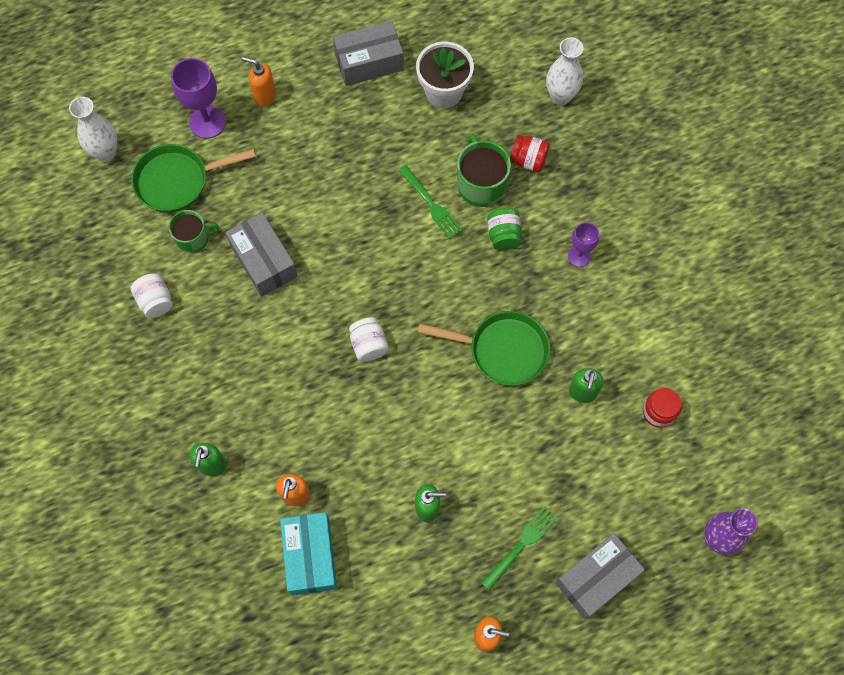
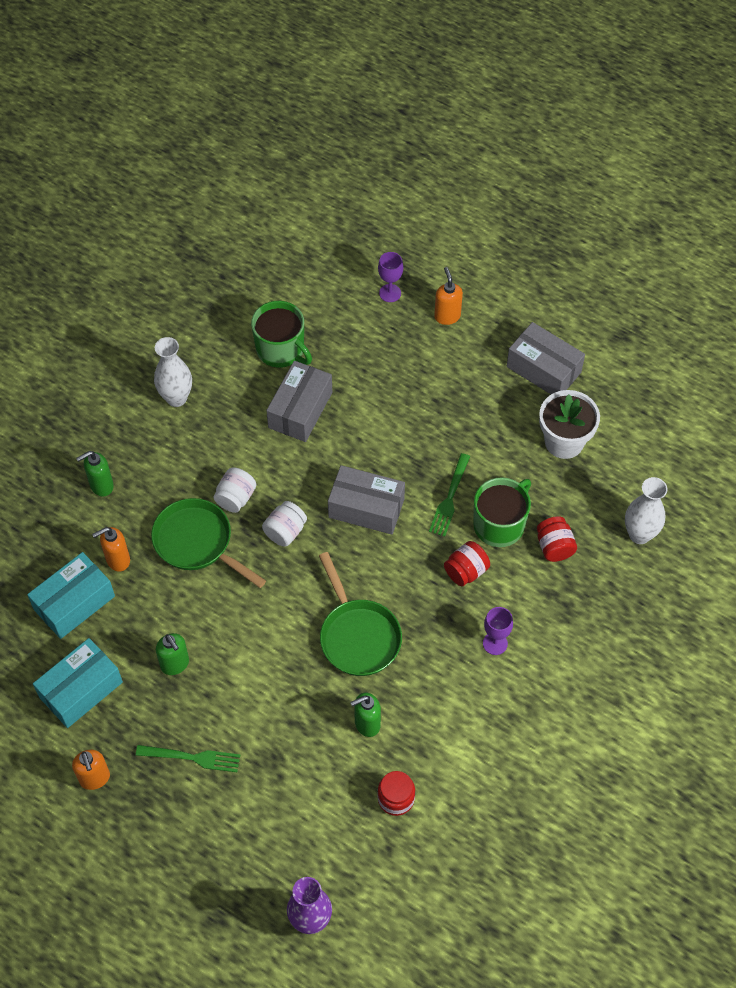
camera: 55 degrees right, 10 degrees down
(106, 153) = (307, 245): white vase -> white vase (176, 398)
(155, 301) = (208, 359): white jar -> white jar (236, 498)
(178, 181) = (322, 307): green pan -> green pan (197, 543)
(193, 239) = (281, 350): green mug -> green mug, size x1.52
(207, 122) = (390, 293): purple goblet -> purple goblet, size x0.61
(397, 599) = (81, 689): none -> turquoise box
(503, 235) = (466, 571): green jar -> red jar
(596, 578) = (204, 837): grey box -> grey box (366, 508)

